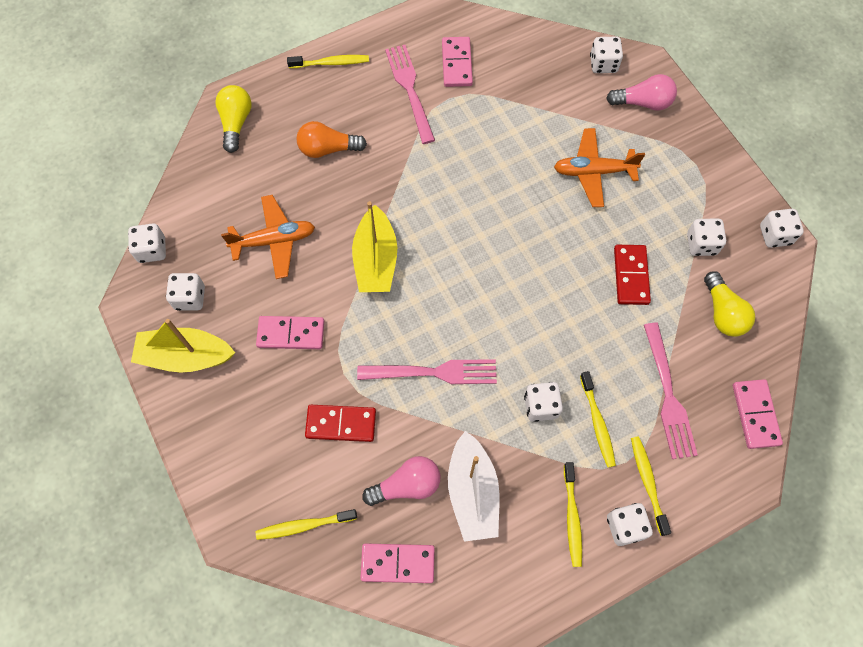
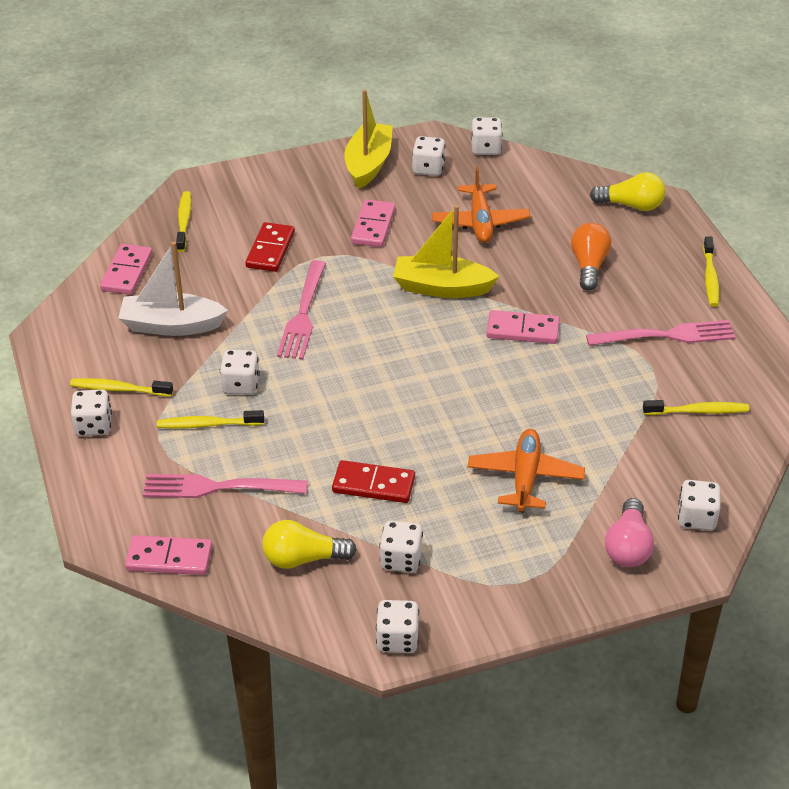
camera: 100 degrees right, 25 degrees down
(407, 485) = (195, 285): pink light bulb -> none
(457, 64) = (704, 379): pink domino -> pink domino (522, 330)
(648, 483) = (129, 451): yellow toothbrush -> yellow toothbrush (698, 411)

